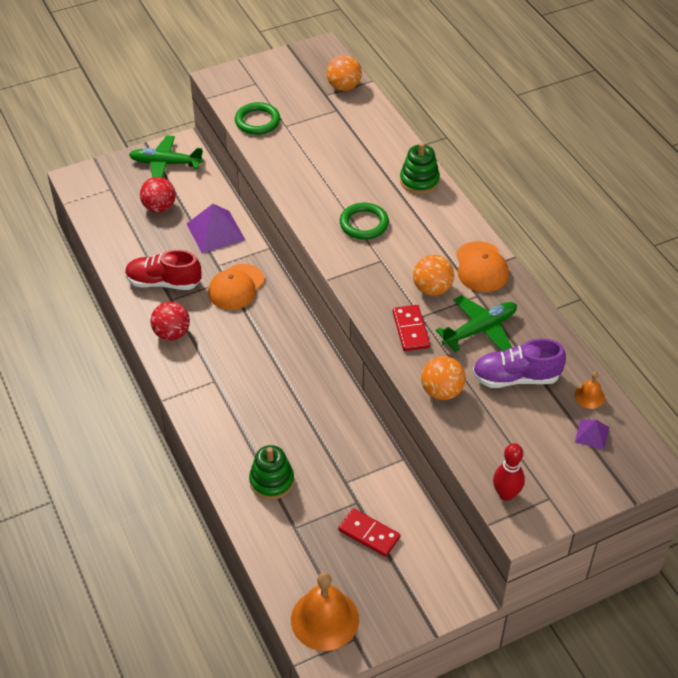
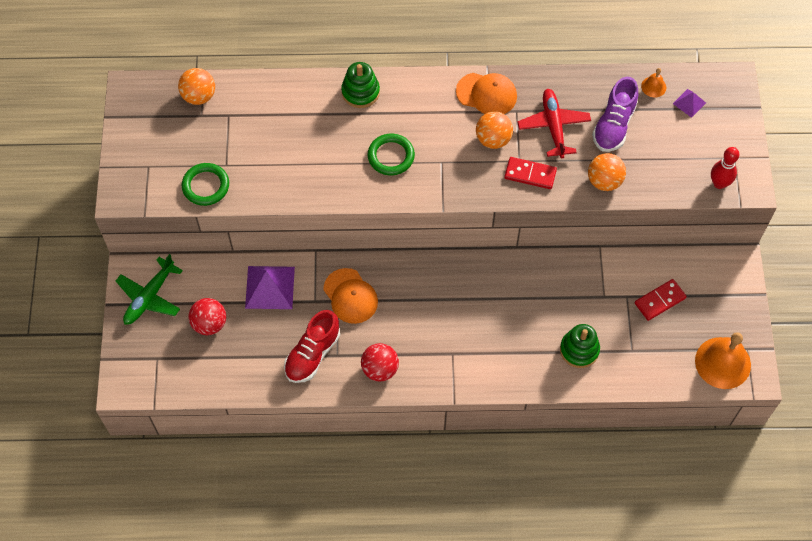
camera: 65 degrees left, 15 degrees up
(480, 330) = (553, 126): green plane -> red plane

